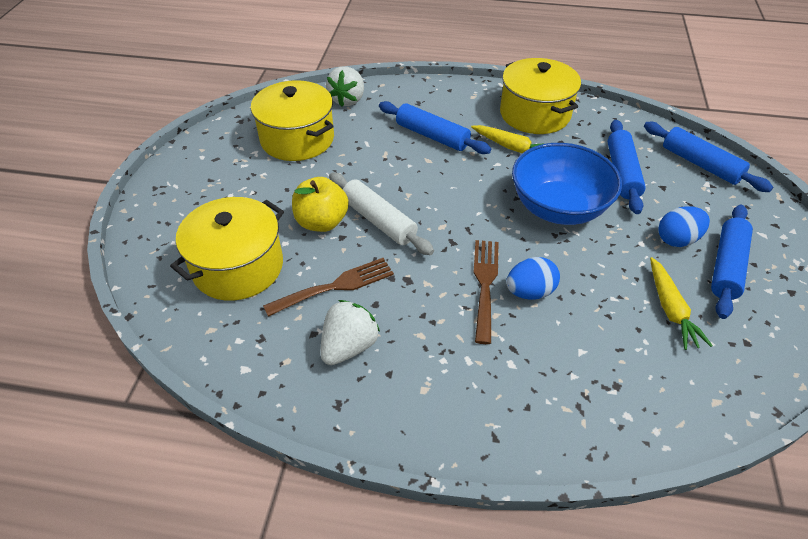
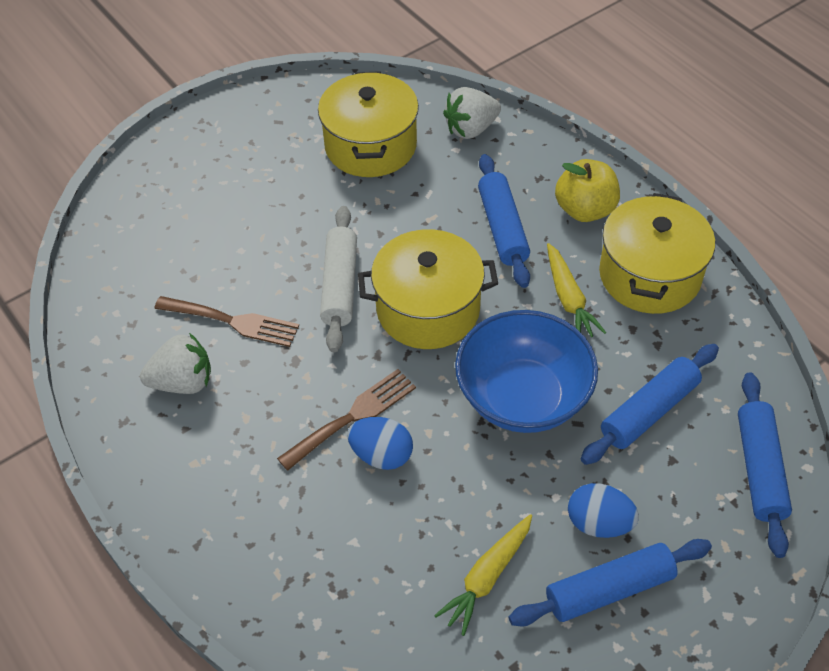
camera: 45 degrees right, 5 degrees up
(238, 267) = (182, 246): yellow pot -> yellow pot (428, 309)
(322, 222) = (291, 251): yellow apple -> yellow apple (585, 210)

